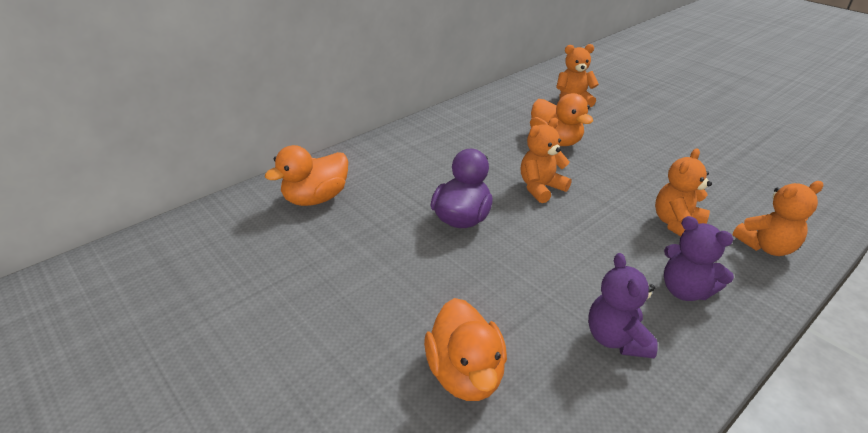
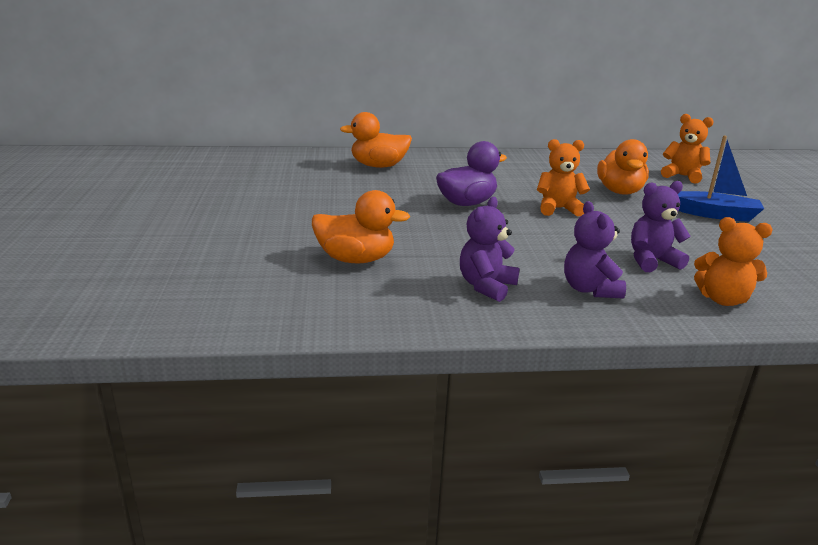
camera: 35 degrees right, 10 degrees down
(465, 374) = (356, 259): orange duck -> orange duck turned 105 degrees counterclockwise
(644, 140) = (715, 214): none -> blue boat
(677, 224) = (651, 261): orange teddy bear -> purple teddy bear

